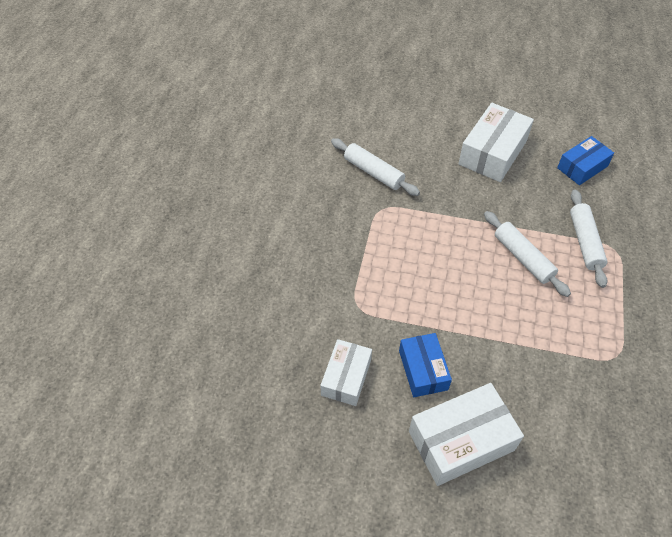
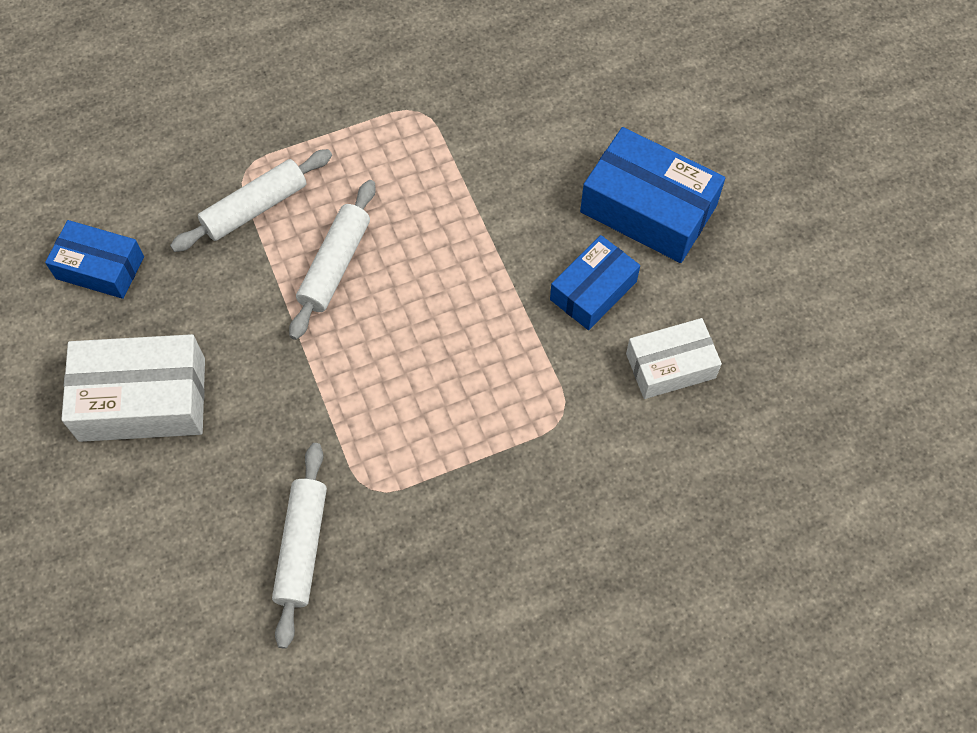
camera: 125 degrees left, 10 degrees up
(461, 441) = (648, 208): white box -> blue box

